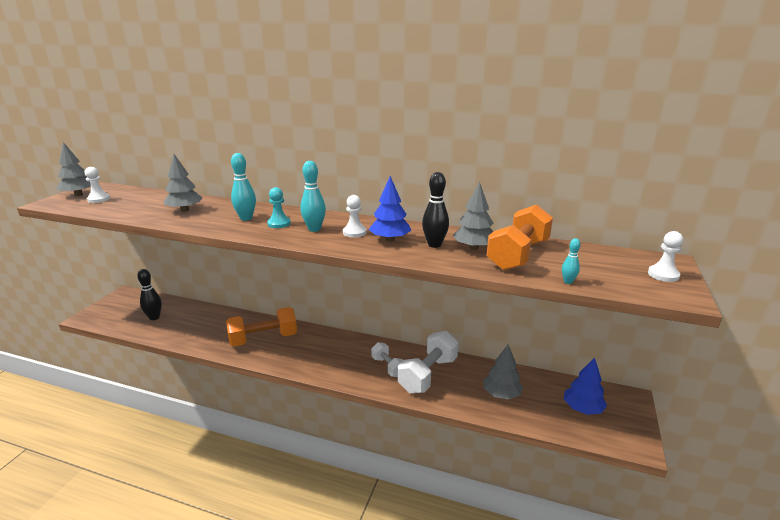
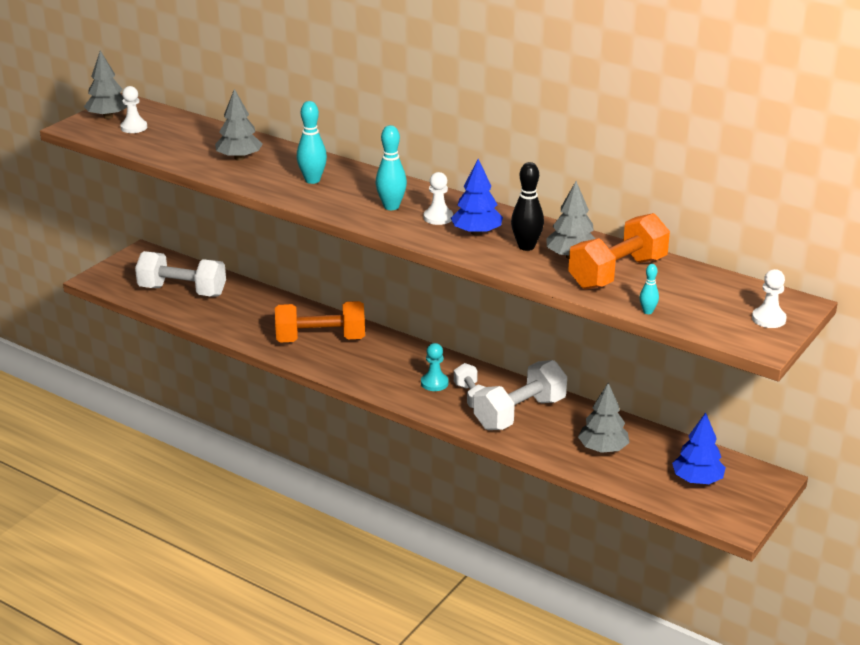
camera: 15 degrees right, 5 degrees up
(154, 317) = (182, 291): black bowling pin -> white dumbbell
(279, 223) = (350, 193): turquoise pawn -> turquoise pawn (434, 383)

